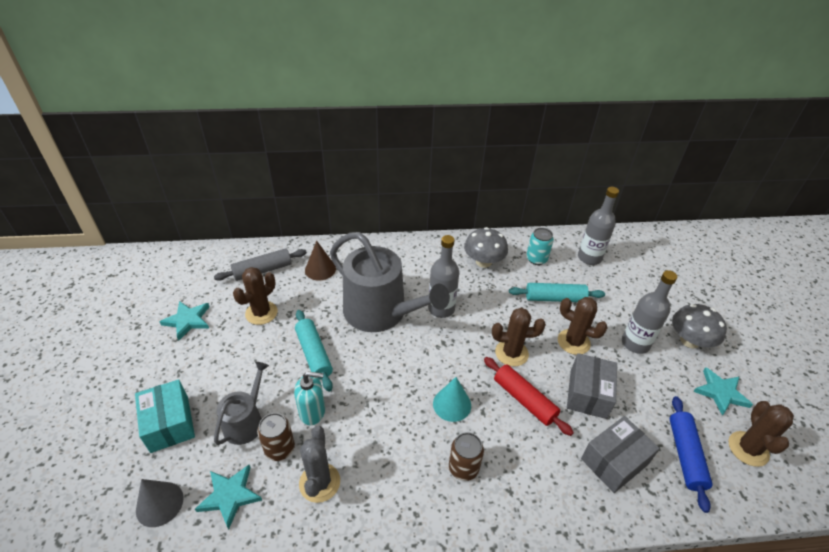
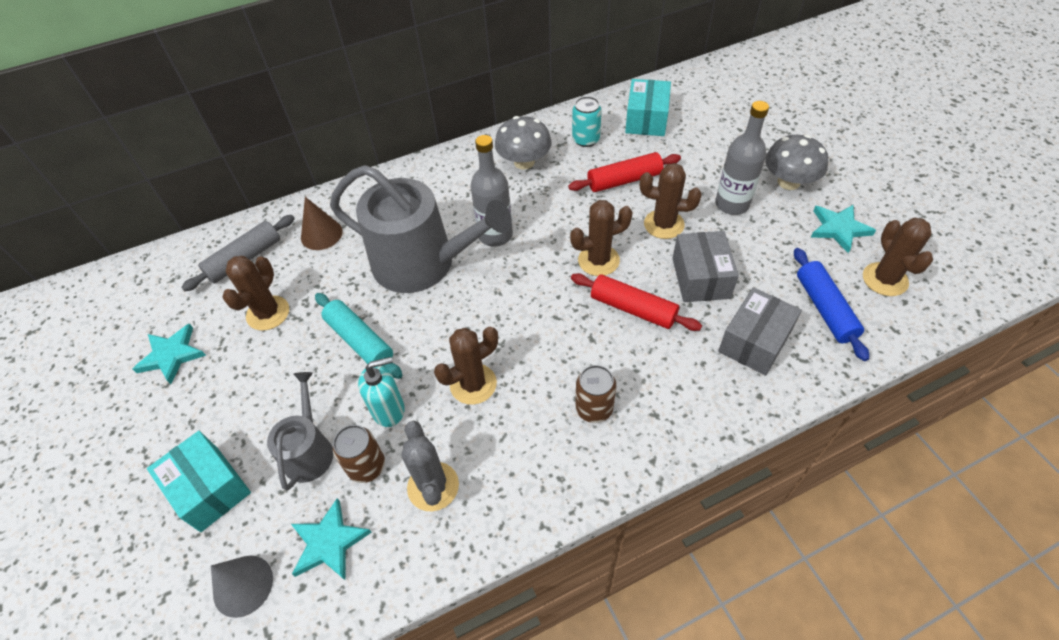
camera: 15 degrees left, 10 degrees up
(380, 415) = (473, 384): none -> brown cactus
(452, 404) = (552, 342): turquoise cone -> none
(555, 298) = (624, 180): turquoise rolling pin -> red rolling pin
(589, 258) = (646, 119): grey bottle -> turquoise box

